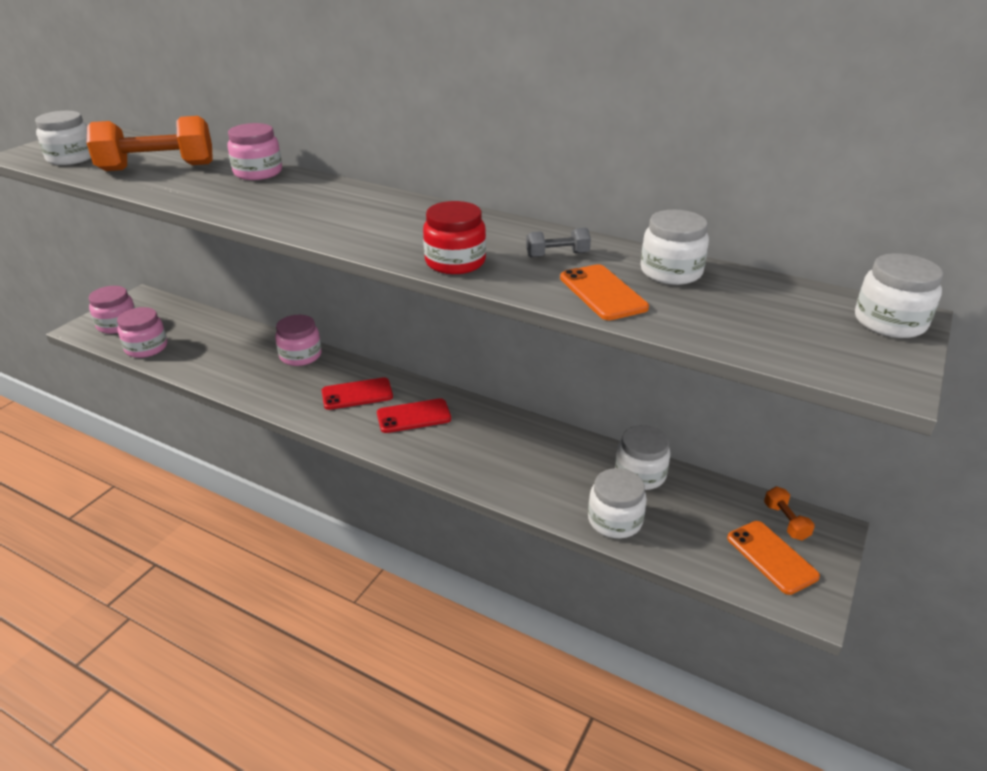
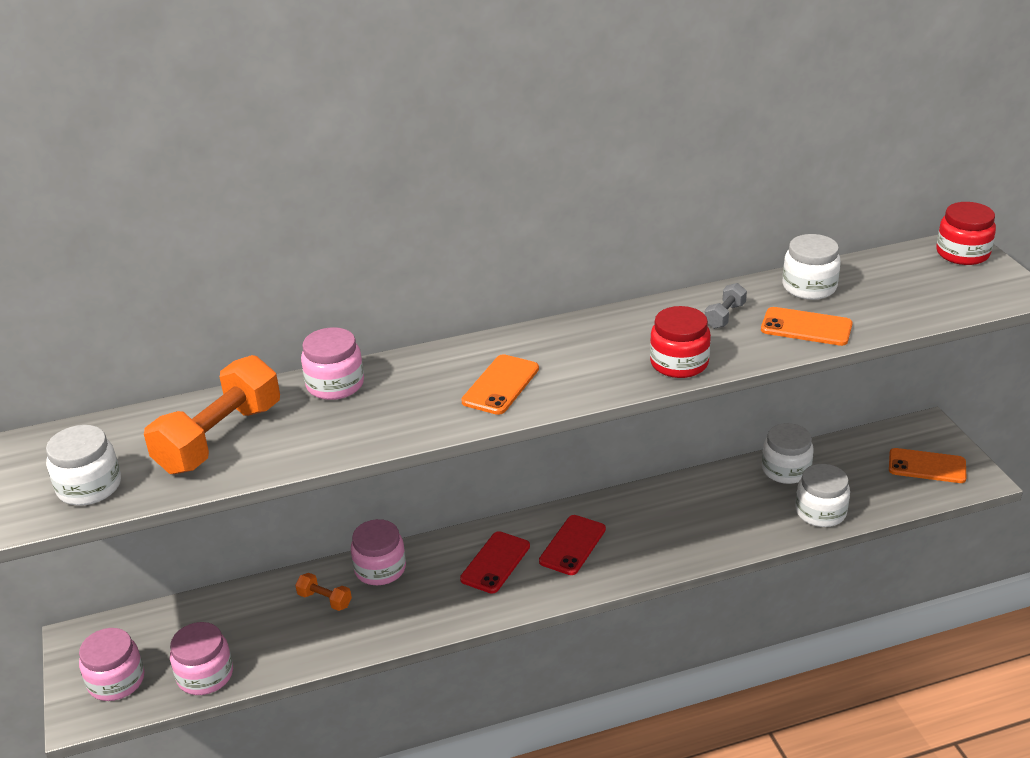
camera: 45 degrees left, 0 degrees up
(327, 215) = (501, 385): none -> orange phone
(785, 521) = (902, 438): orange dumbbell -> orange dumbbell (325, 600)
(889, 322) = (962, 253): white jar -> red jar

